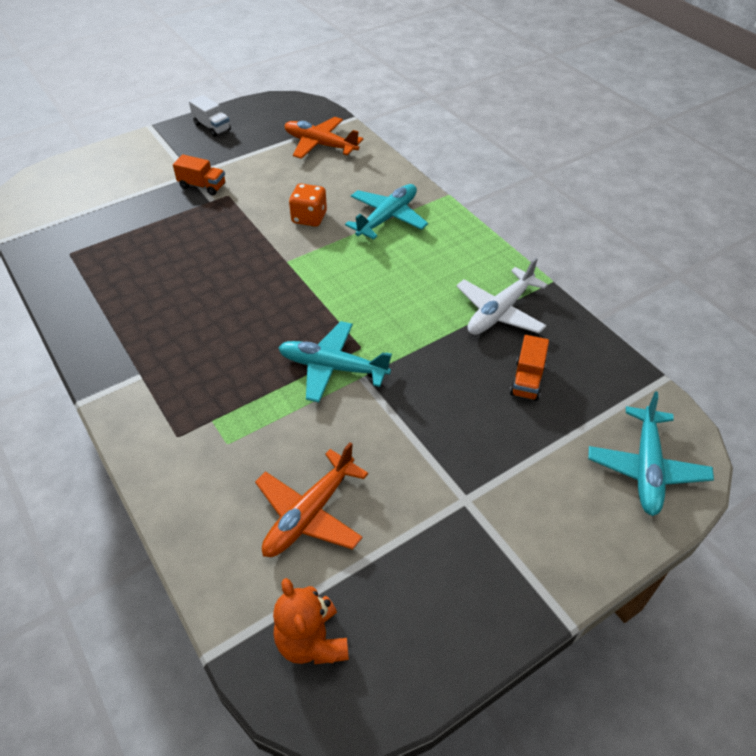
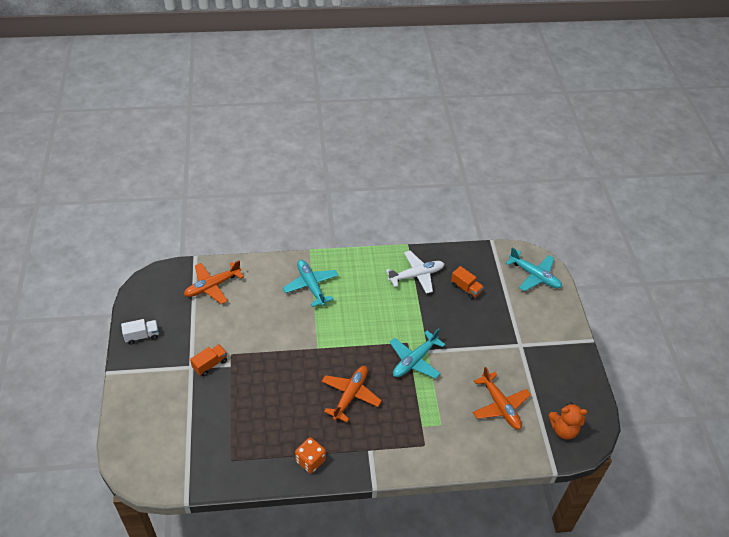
camera: 65 degrees left, 0 degrees up
(225, 321) = (350, 395): none -> orange plane
(309, 218) = (284, 322): orange dice -> orange dice (310, 461)
(499, 312) = (416, 275): white plane -> white plane turned 90 degrees counterclockwise

